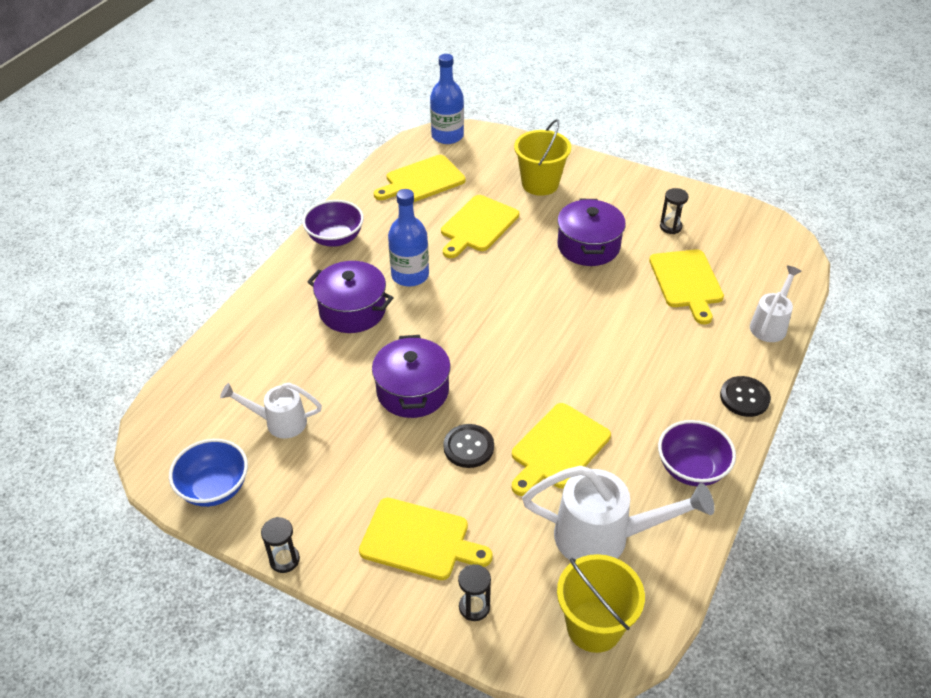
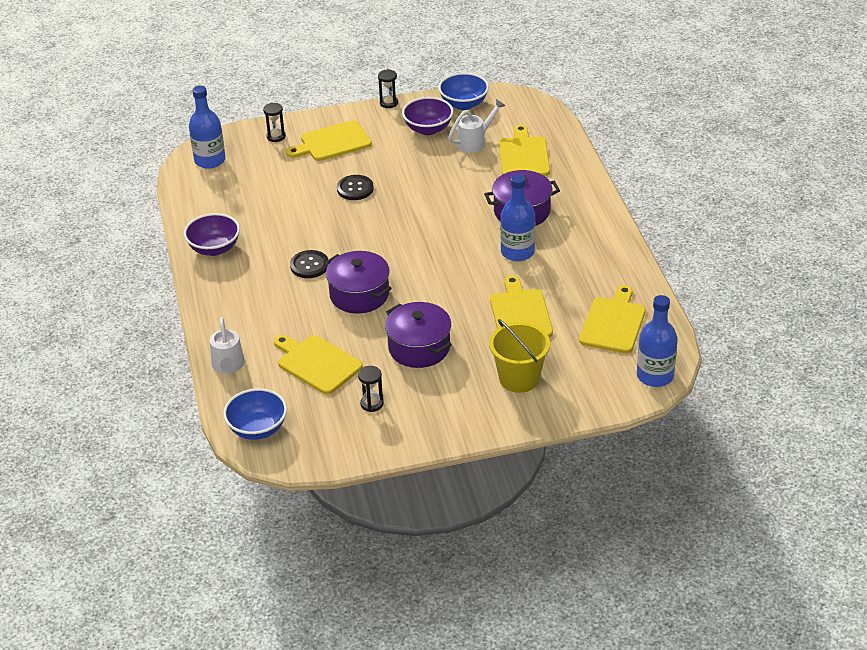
camera: 140 degrees right, 5 degrees down
(335, 238) = (604, 244): purple bowl -> purple bowl (428, 129)
(412, 391) = (422, 194): purple pot -> purple pot (359, 295)
(558, 448) = (303, 215): yellow cutting board -> yellow cutting board (523, 155)
(594, 626) = (210, 160): yellow bucket -> blue bottle
(605, 537) = (236, 193): white watering can -> none
(744, 397) = (211, 305): black button -> black button (309, 265)
(782, 258) = (257, 429): none -> blue bowl

